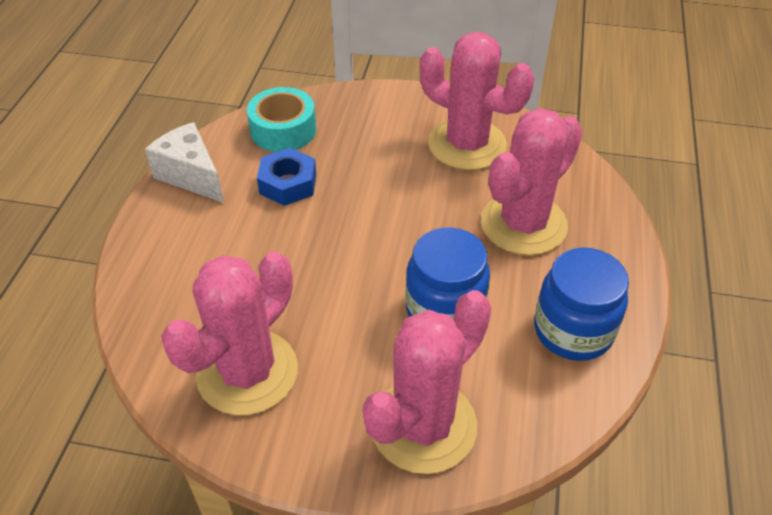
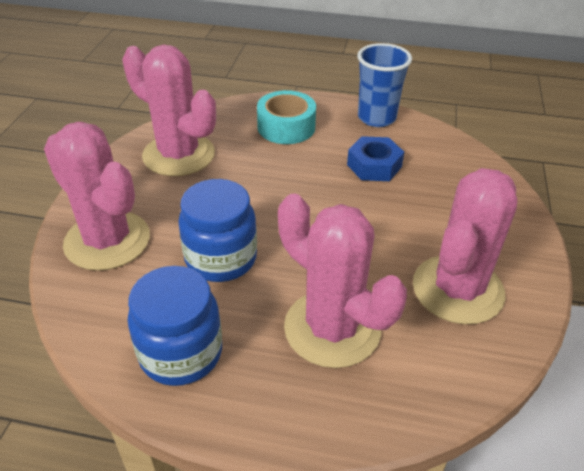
camera: 90 degrees right, 5 degrees down
(191, 175) = (376, 118): white cheese -> blue cup
(283, 130) = (446, 160): turquoise tape -> turquoise tape (286, 127)

